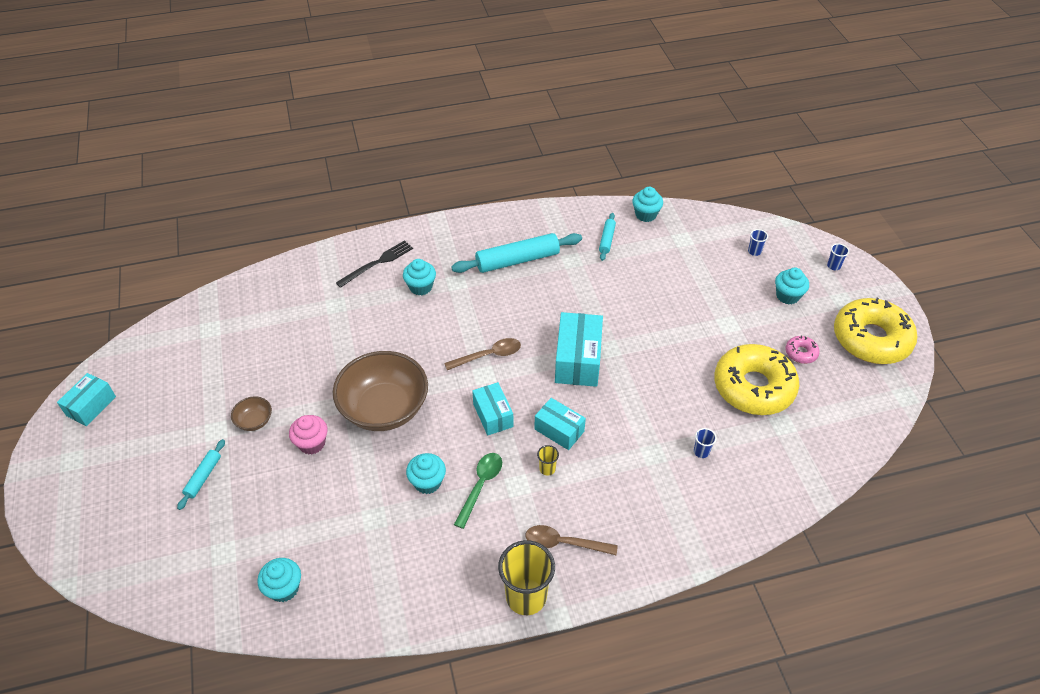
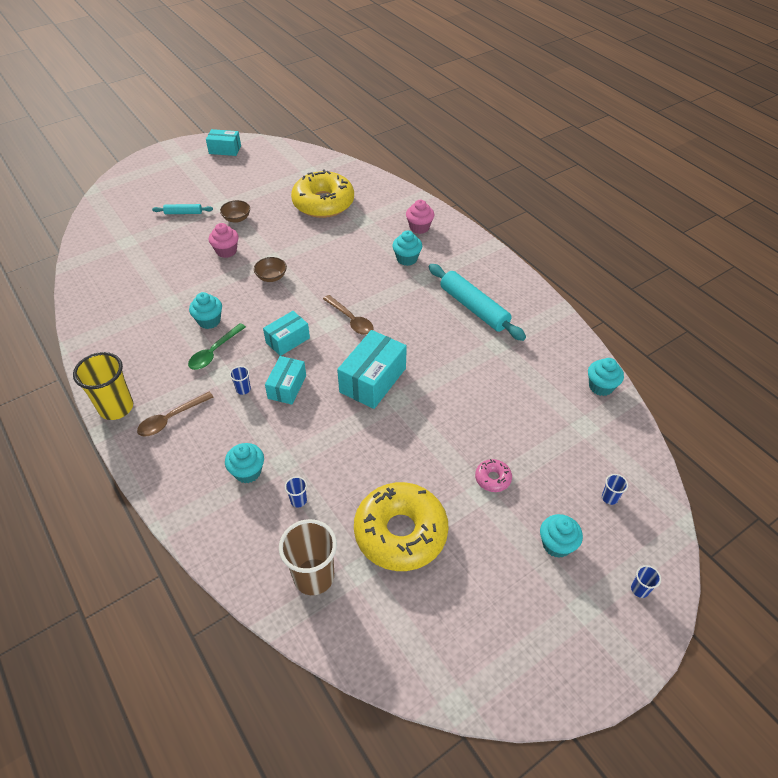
camera: 70 degrees right, 0 degrees up
(284, 588) = (104, 277): turquoise cupcake -> turquoise cupcake (248, 472)
(377, 263) = (419, 227): black fork -> pink cupcake
(384, 408) = (271, 277): brown bowl -> brown bowl, size x0.43
(480, 486) = (214, 352): green spoon -> green spoon turned 120 degrees clockwise
(547, 469) = (243, 389): yellow cup -> blue cup
(564, 543) = (171, 419): brown spoon -> brown spoon turned 120 degrees counterclockwise
(578, 360) = (373, 380): turquoise box -> turquoise box turned 45 degrees counterclockwise
(607, 240) = (542, 364): turquoise rolling pin -> none
(782, 458) = (314, 577): none -> brown cup
(801, 353) = (472, 573): pink donut -> pink donut (492, 478)
(871, 339) = (534, 651): yellow donut -> yellow donut (323, 203)

